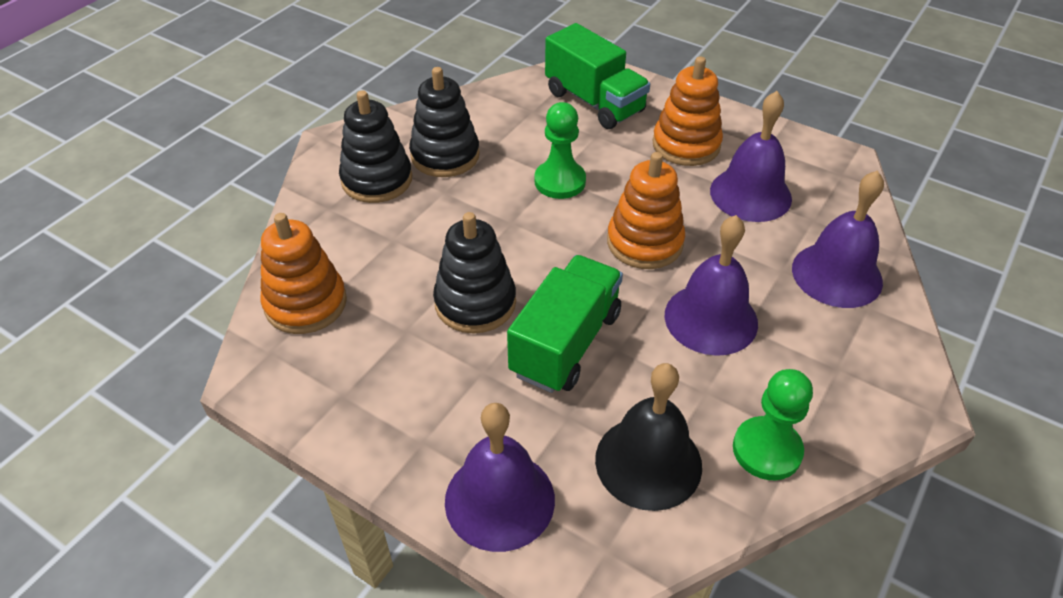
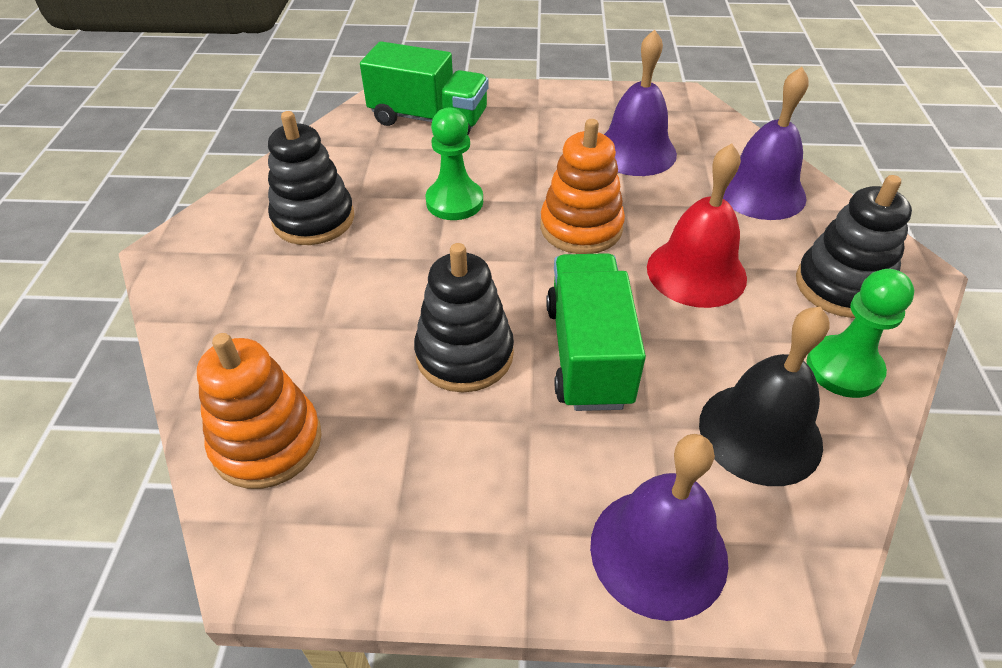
camera: 30 degrees left, 0 degrees up
(377, 180) = (253, 271): black stacking toy -> black stacking toy (841, 286)
(686, 145) = (544, 129): orange stacking toy -> none
(711, 319) = (696, 272): purple bell -> red bell

